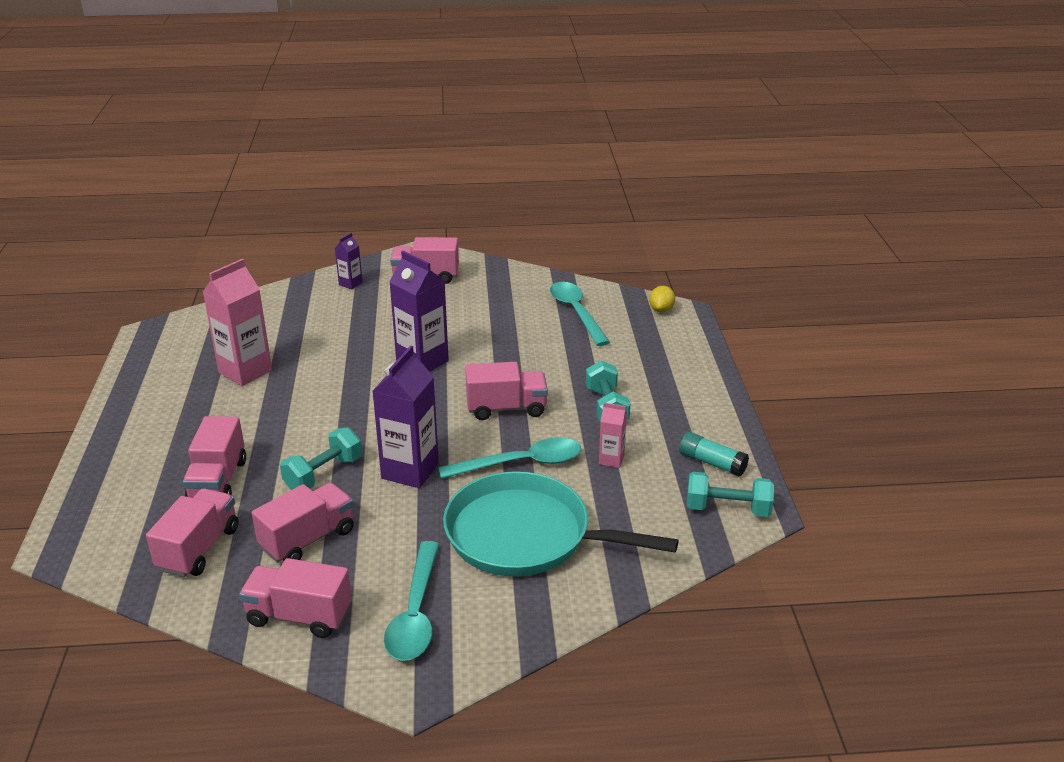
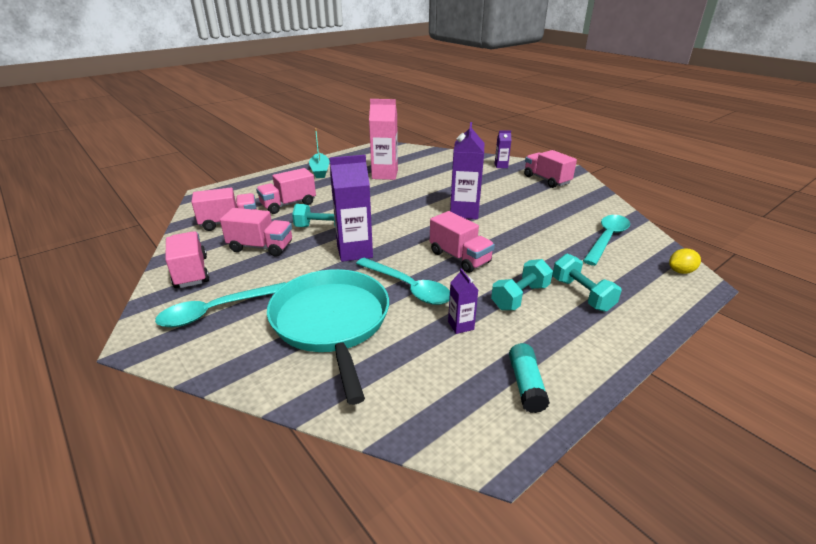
camera: 55 degrees right, 0 degrees up
(147, 417) = (320, 171): none -> turquoise boat
(611, 459) = (461, 325): pink carton -> purple carton
(727, 509) = (473, 424): turquoise dumbbell -> turquoise dumbbell (581, 294)

